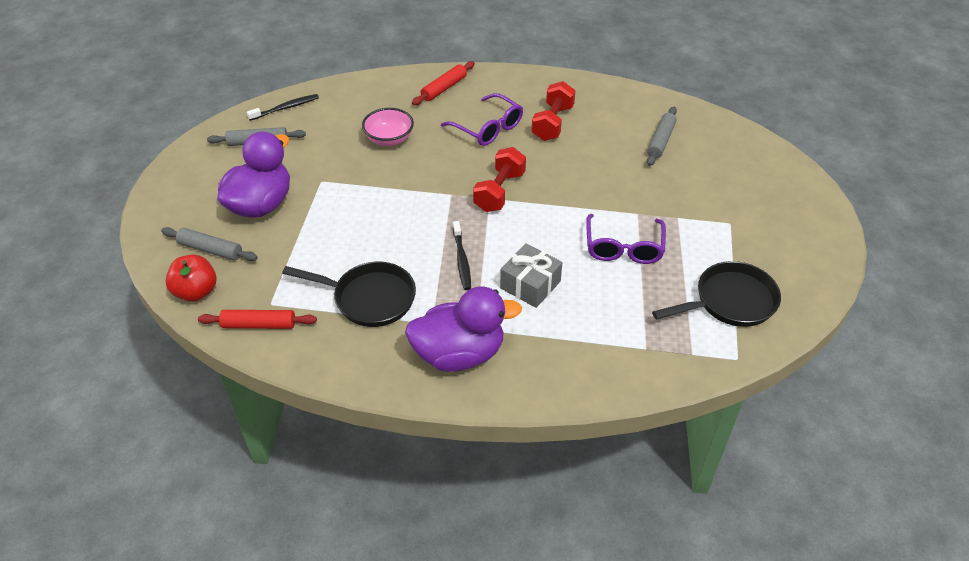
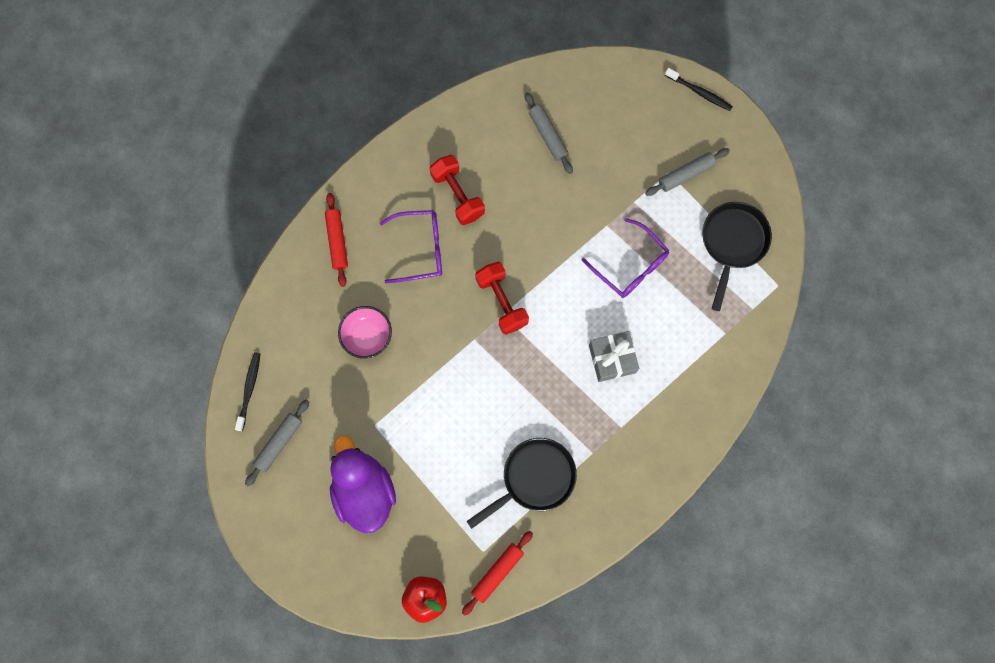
camera: 50 degrees left, 30 degrees up
(210, 249) = (386, 560): grey rolling pin -> grey rolling pin (686, 174)
(459, 354) = (634, 455): purple duck -> none
(461, 260) = (549, 386): black toothbrush -> black toothbrush (699, 92)

